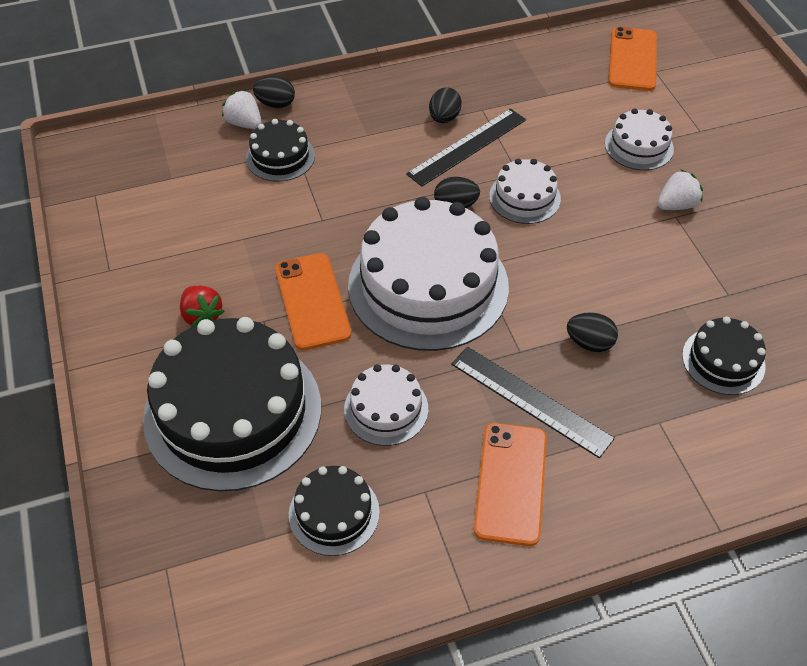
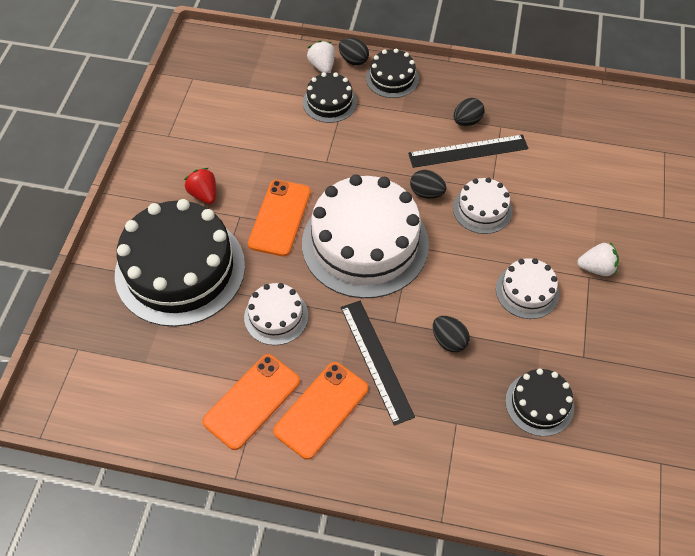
camera: 30 degrees right, 5 degrees up
(202, 316) = (204, 194): red strawberry -> red strawberry turned 150 degrees clockwise
(334, 513) = (196, 368): black cake -> black cake (392, 78)
(632, 59) = (653, 134): orange phone -> orange phone (252, 401)
(639, 146) = (602, 208): white cake -> white cake (527, 291)

